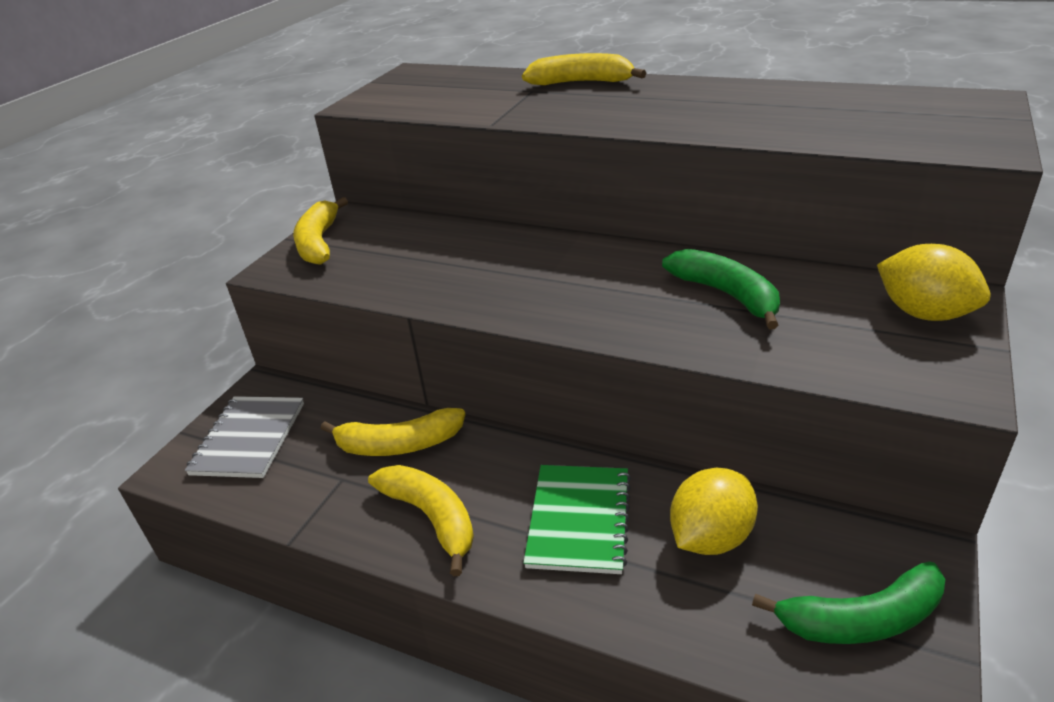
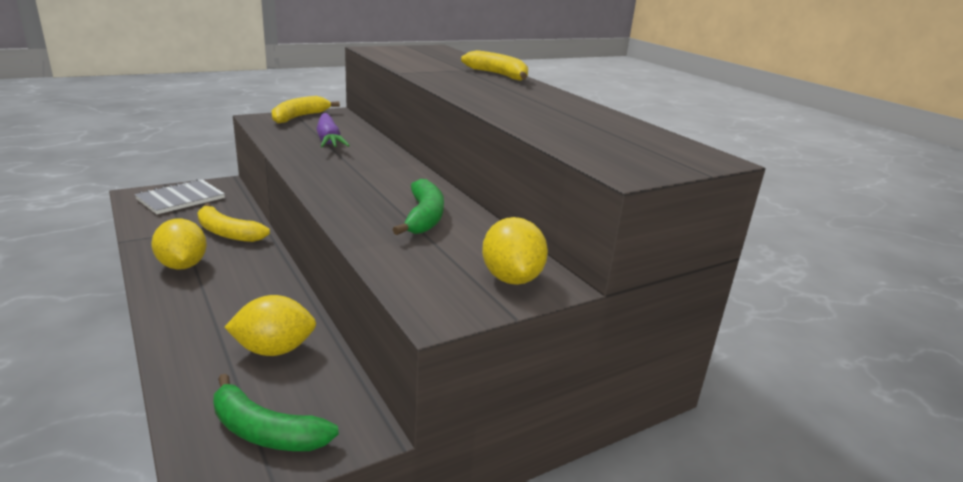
camera: 30 degrees right, 10 degrees down
(425, 255) = (328, 140): none -> purple carrot
(431, 517) = (182, 265): yellow banana -> yellow lemon
(579, 520) = (235, 304): green notebook -> none

